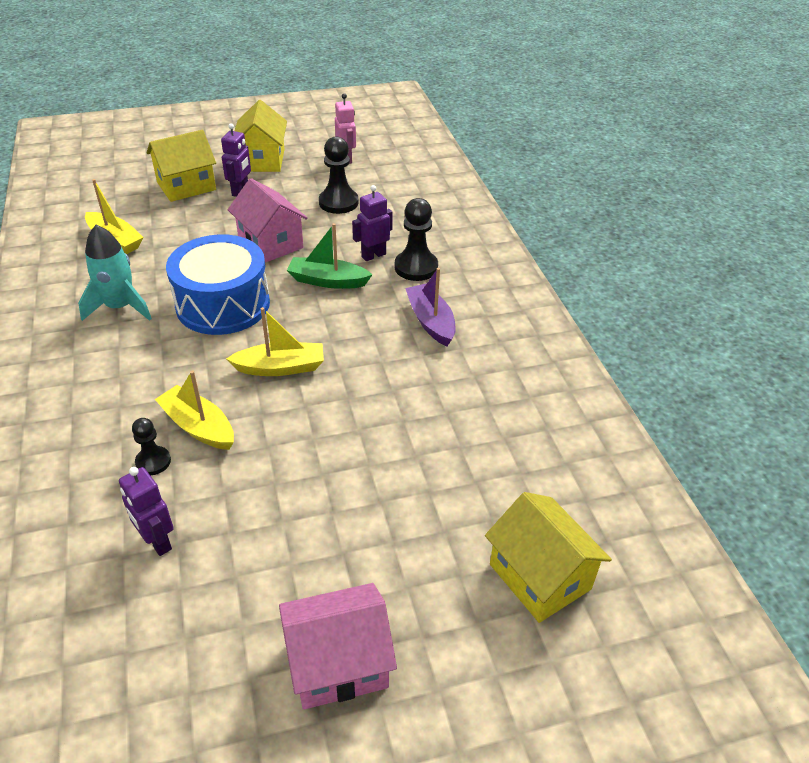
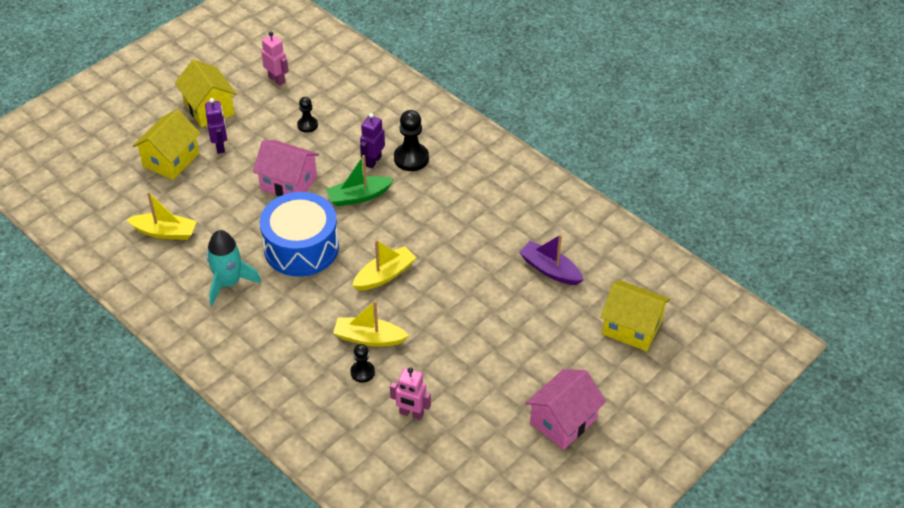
camera: 30 degrees left, 5 degrees up
(157, 542) = (411, 413): purple robot -> pink robot
(338, 202) = (307, 125): black pawn -> black pawn, size x0.60
(430, 321) = (454, 197): purple boat -> purple boat (550, 270)

